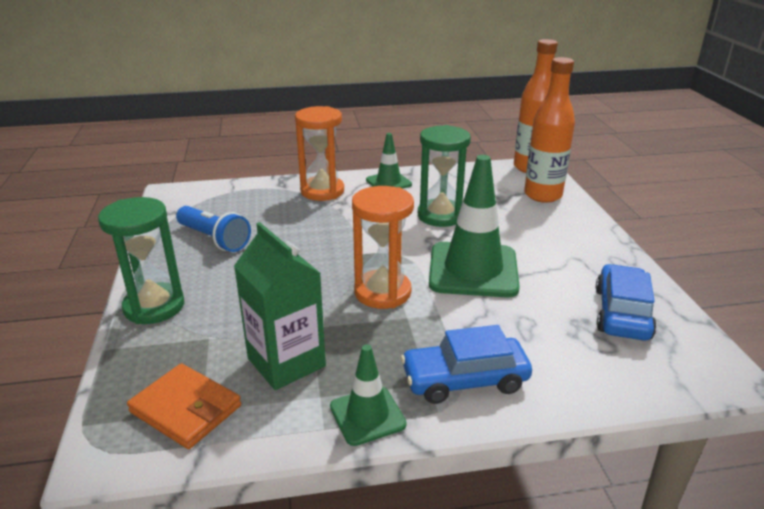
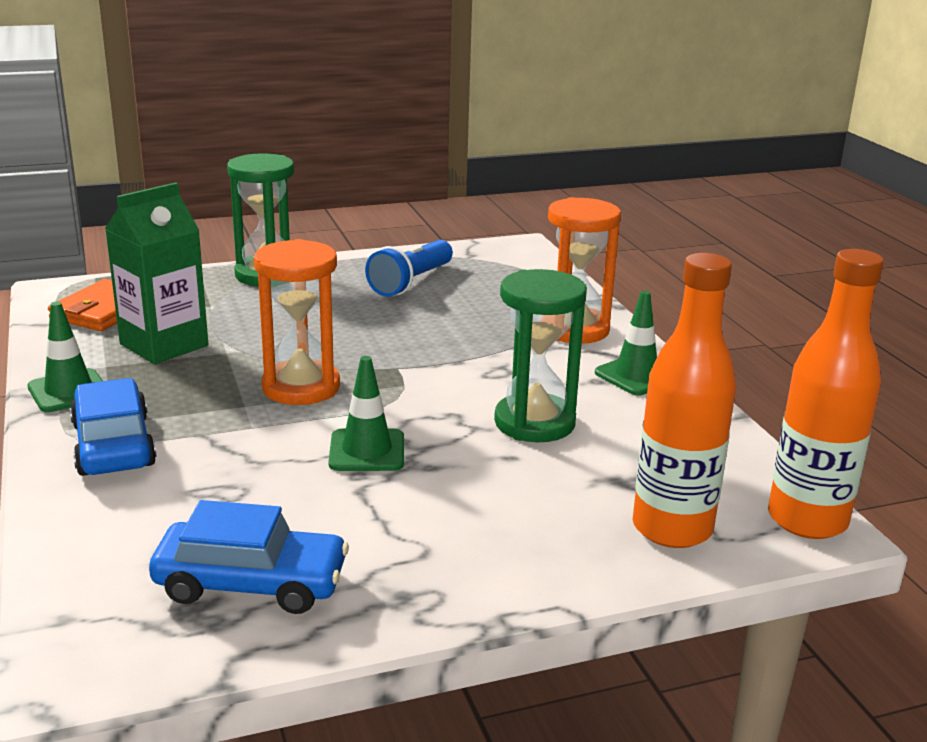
camera: 80 degrees right, 5 degrees down
(473, 270) = (367, 451): green traffic cone -> green traffic cone, size x0.54

